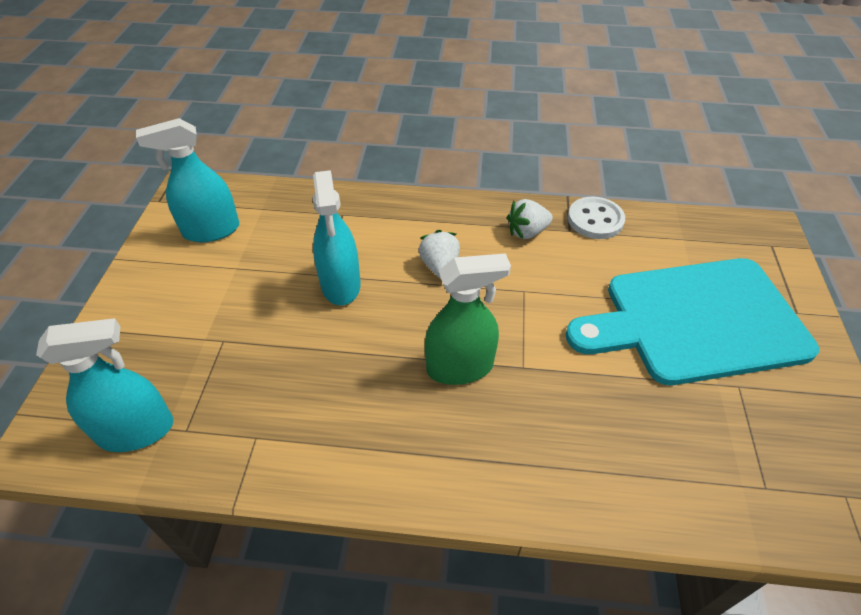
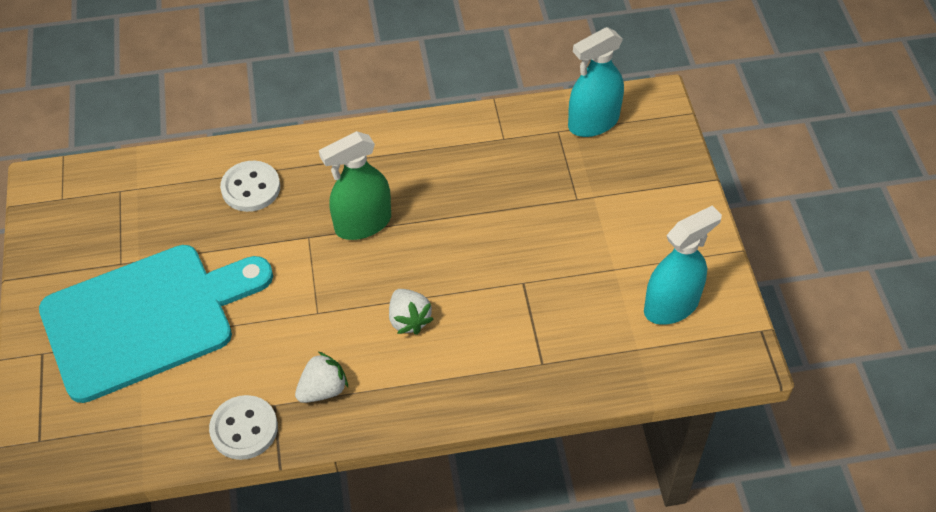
camera: 165 degrees right, 5 degrees up
(340, 285) = (500, 275): turquoise spray bottle -> none
(588, 446) = (251, 188): none -> white button

